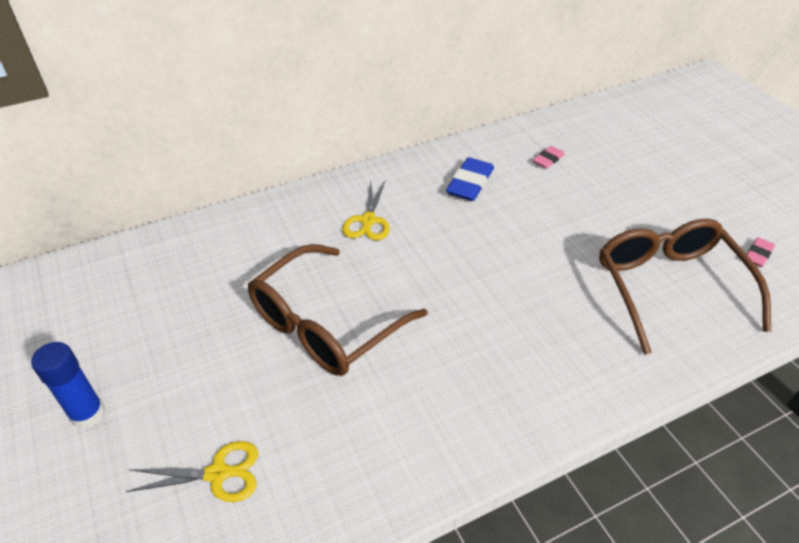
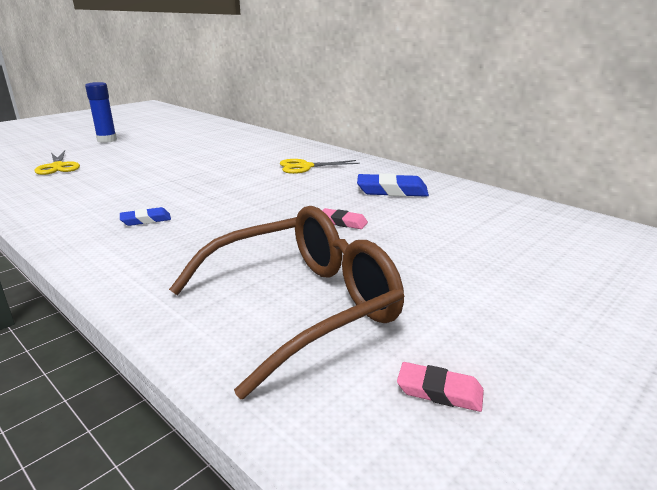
camera: 70 degrees right, 20 degrees down
(326, 324) = (185, 171): brown glasses -> none
(482, 368) = (146, 220): none -> blue eraser
(548, 159) = (479, 218): pink eraser -> pink eraser (342, 222)

